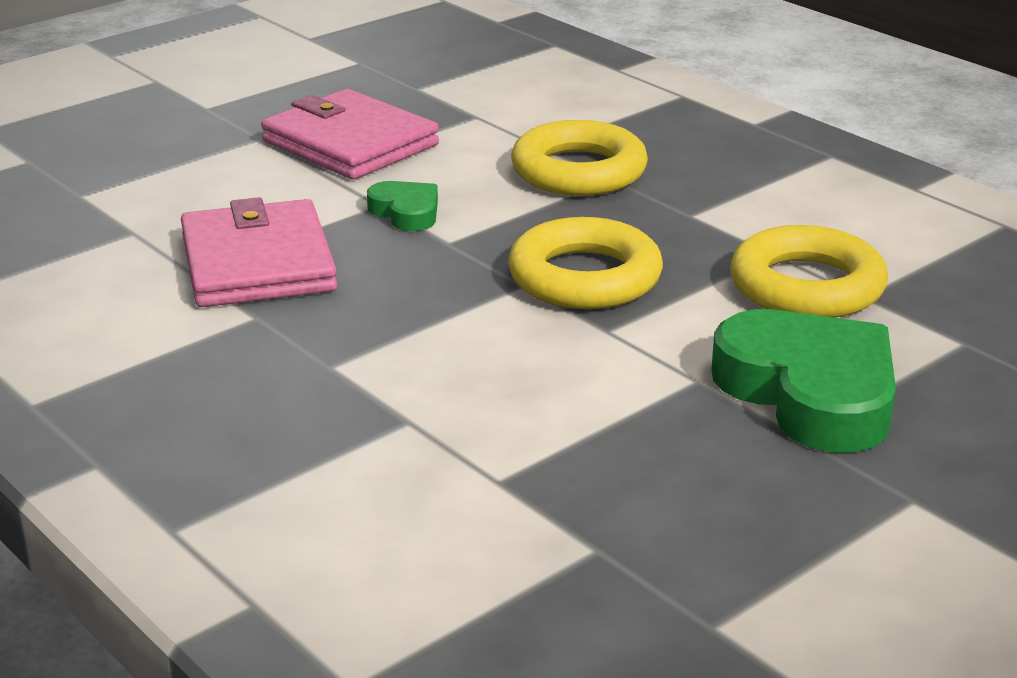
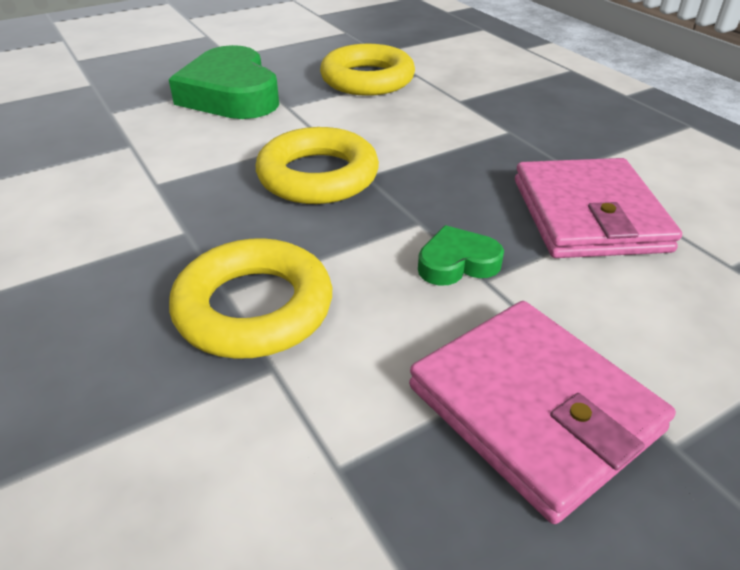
camera: 170 degrees left, 10 degrees up
(406, 212) = (457, 263): green heart -> green heart turned 105 degrees clockwise
(807, 286) = (161, 154): yellow ring -> yellow ring (367, 79)

